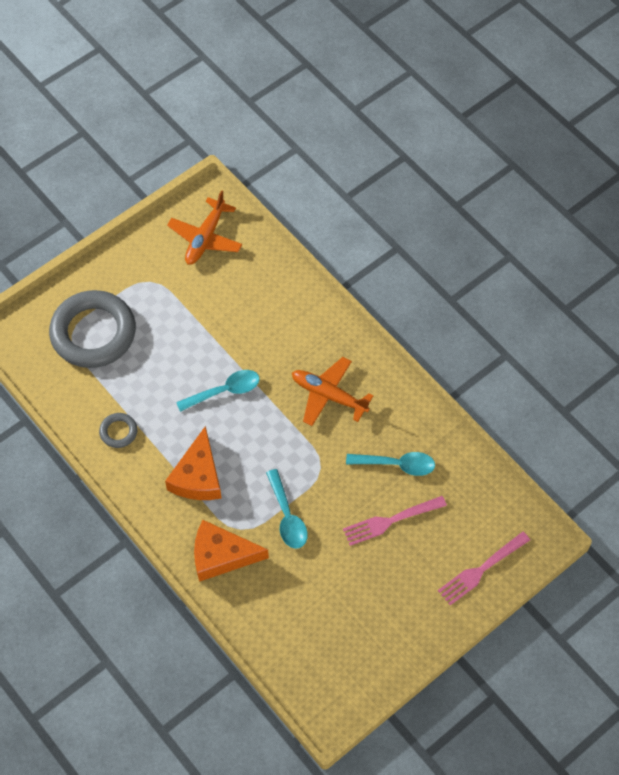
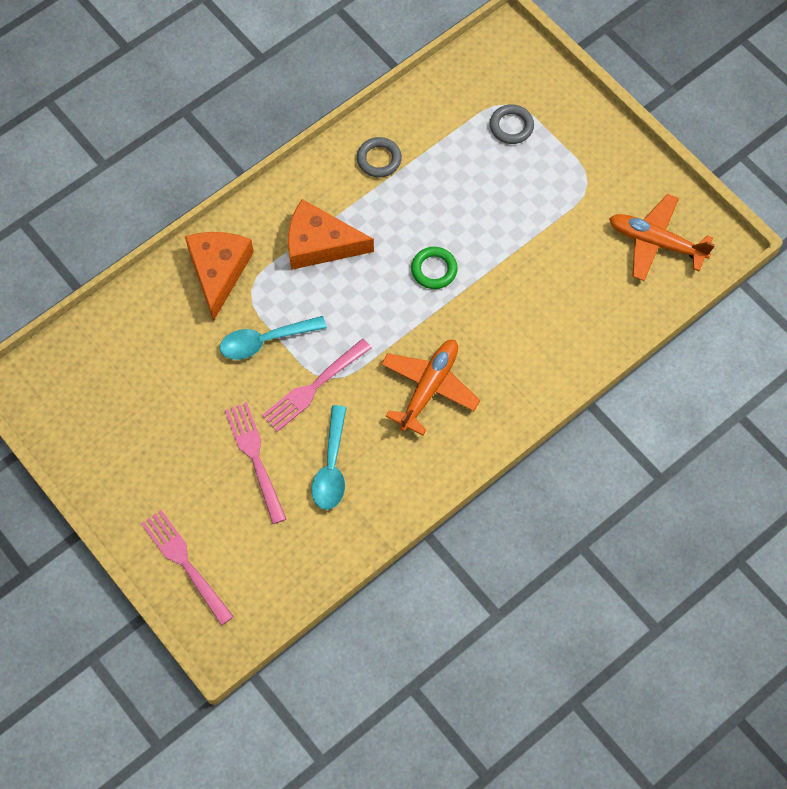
camera: 90 degrees right, 5 degrees up
(93, 333) = (511, 126): grey ring -> grey ring, size x0.43
(225, 391) = (434, 270): turquoise spoon -> green ring
(328, 478) = (314, 386): none -> pink fork

